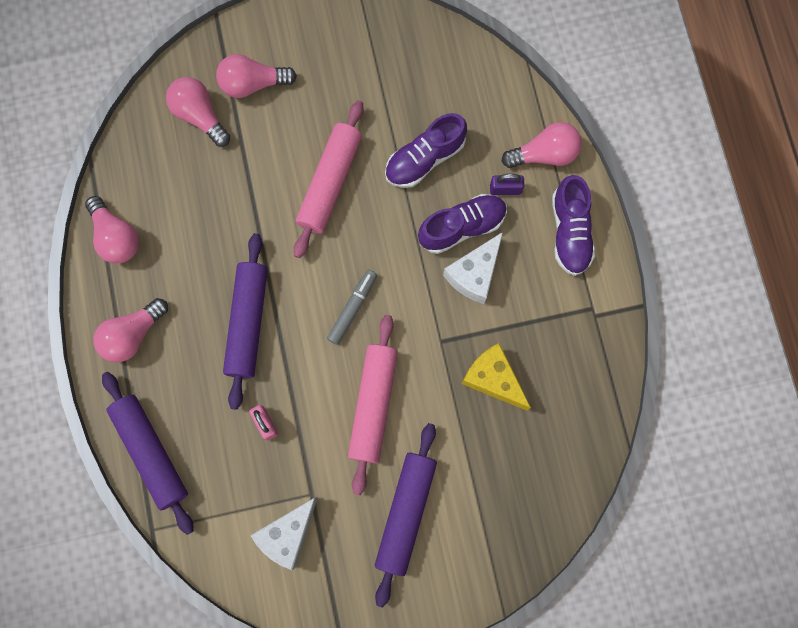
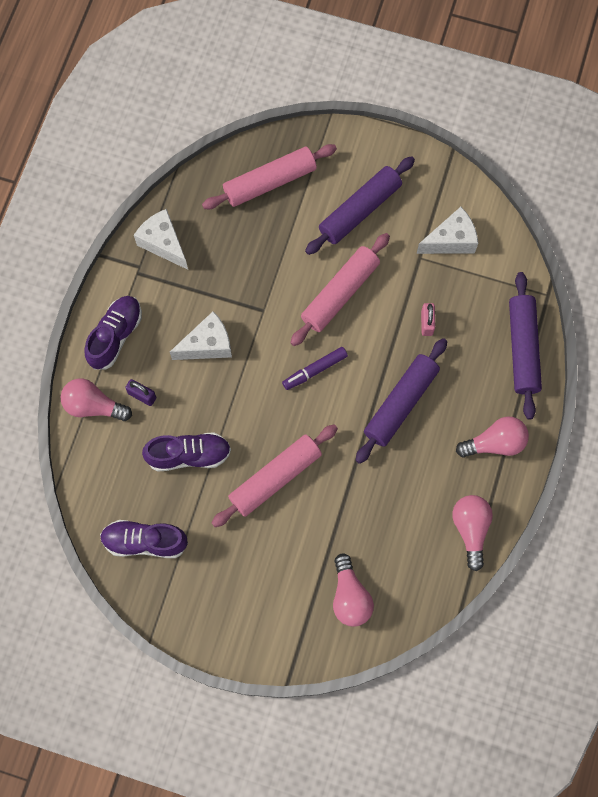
camera: 150 degrees left, 5 degrees down
(252, 84) = (290, 600): pink light bulb -> none
(352, 308) = (315, 370): grey marker -> purple marker
(462, 227) = (194, 385): purple shoe -> purple shoe (145, 541)
(493, 379) = (242, 264): yellow cheese -> none
(521, 490) = (269, 182): none -> pink rolling pin
(587, 355) = (163, 243): none -> white cheese

